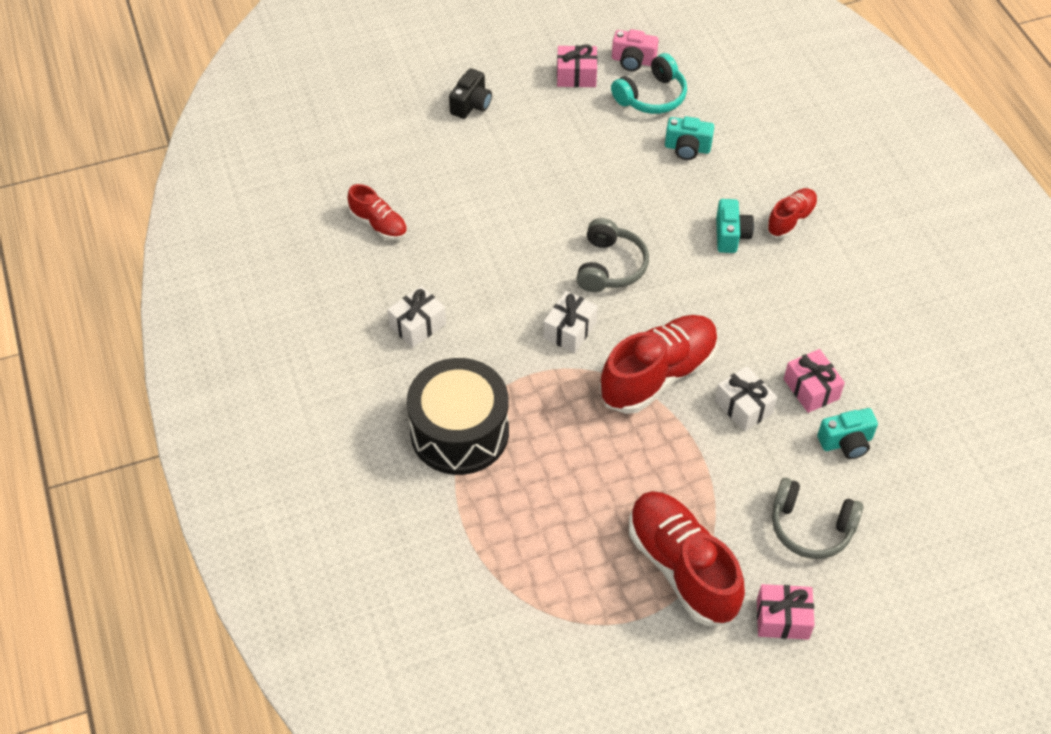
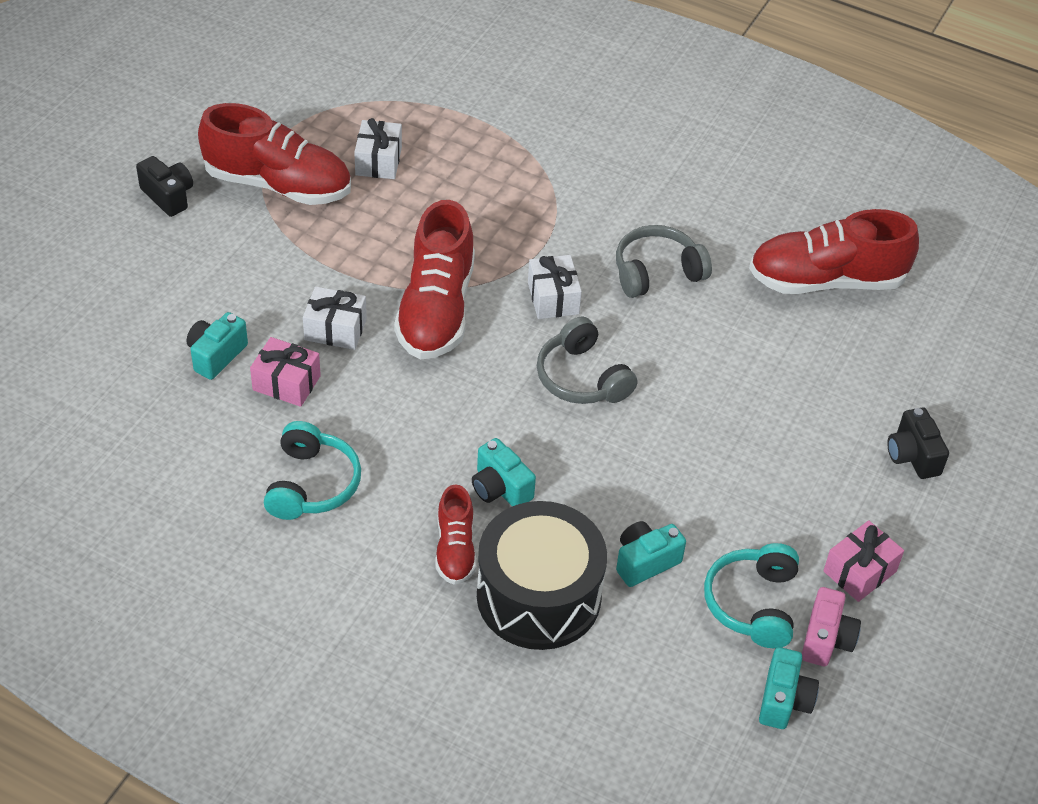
camera: 135 degrees right, 5 degrees down
(379, 224) = (826, 280): red shoe -> red shoe, size x1.87
(418, 325) = (682, 223): white gift -> white gift (378, 161)
(459, 432) = (549, 170): black drum -> black drum (538, 596)
(633, 61) = (826, 639): pink camera -> pink camera turned 135 degrees clockwise
(686, 52) = (784, 700): none -> turquoise camera
(782, 619) = (168, 196): pink gift -> black camera
(811, 527) = (195, 270): grey headphones -> grey headphones (657, 272)
(848, 310) = (312, 484): none -> turquoise headphones

